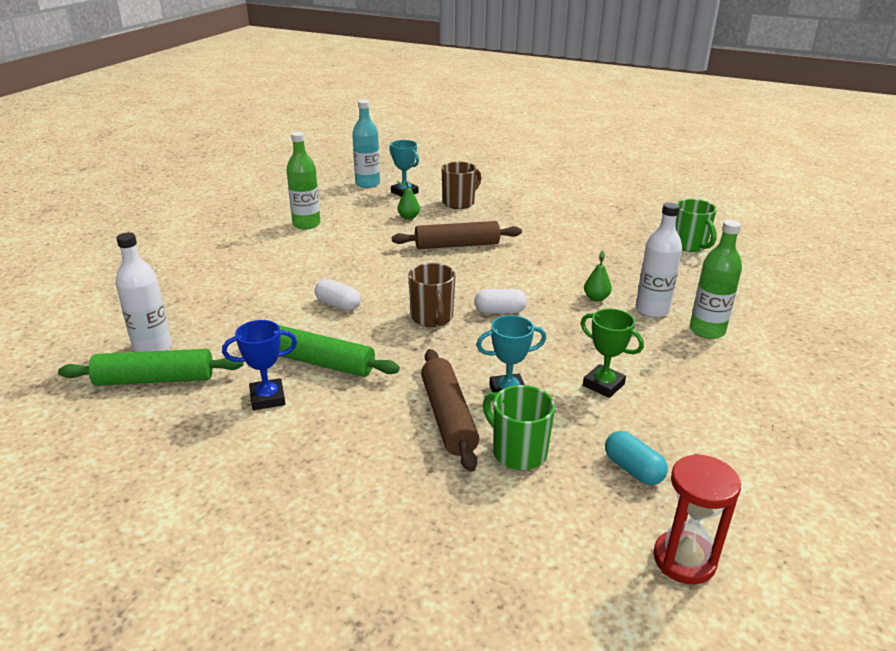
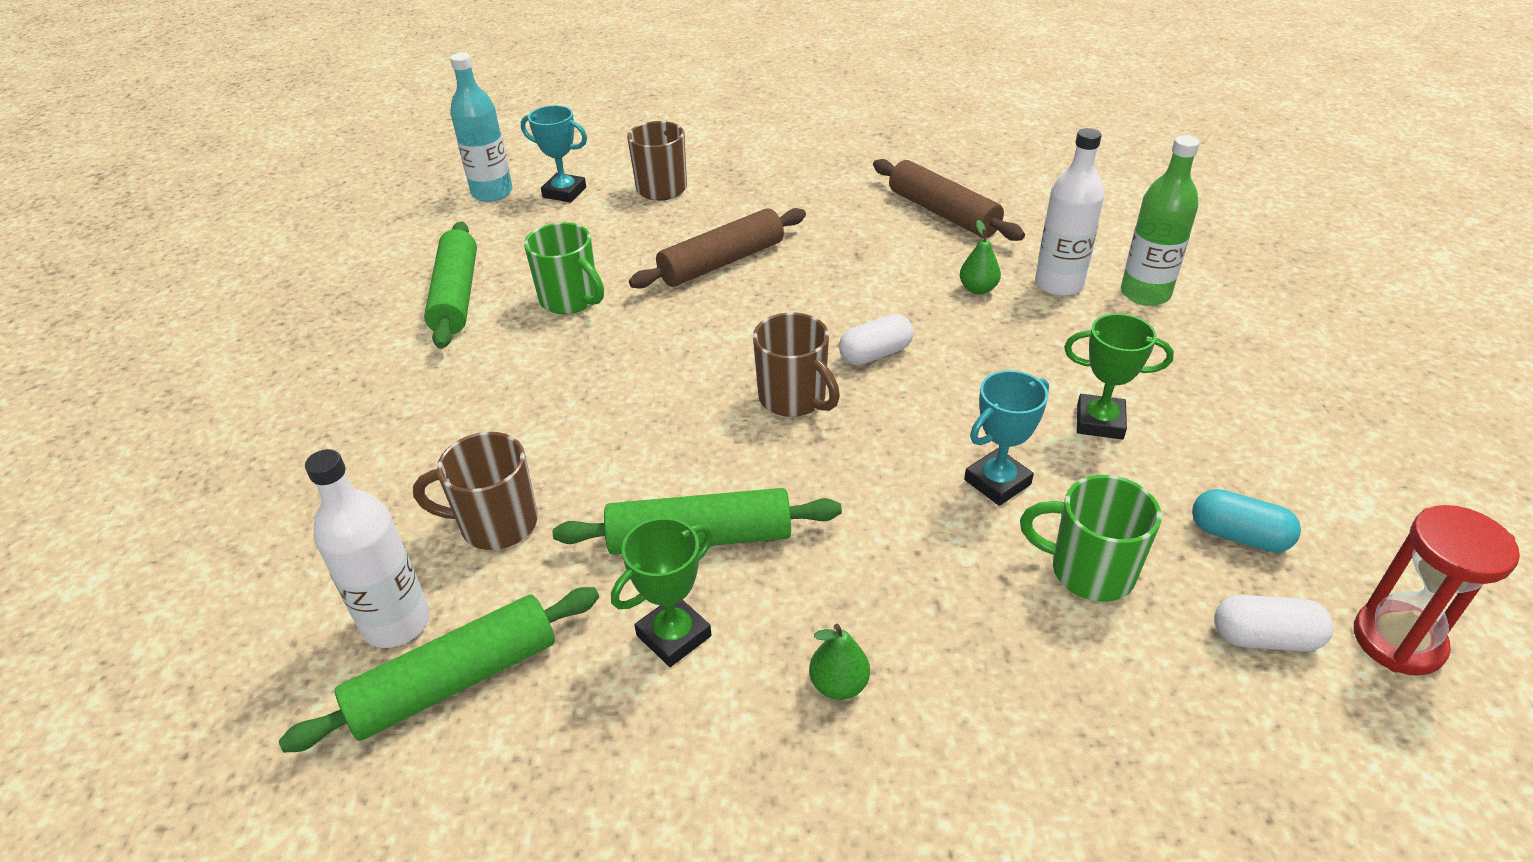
camera: 25 degrees left, 10 degrees up
(232, 324) = (496, 524): none -> brown mug
(267, 398) = (674, 635): blue trophy -> green trophy
(306, 224) = (456, 296): green bottle -> green rolling pin
(338, 305) = (636, 426): white capsule -> white capsule (1264, 638)
(408, 217) = (609, 235): green pear -> green pear (839, 685)
(448, 417) = (956, 555): brown rolling pin -> brown rolling pin (943, 213)
(689, 245) = (1019, 170): green mug -> green mug (571, 300)

